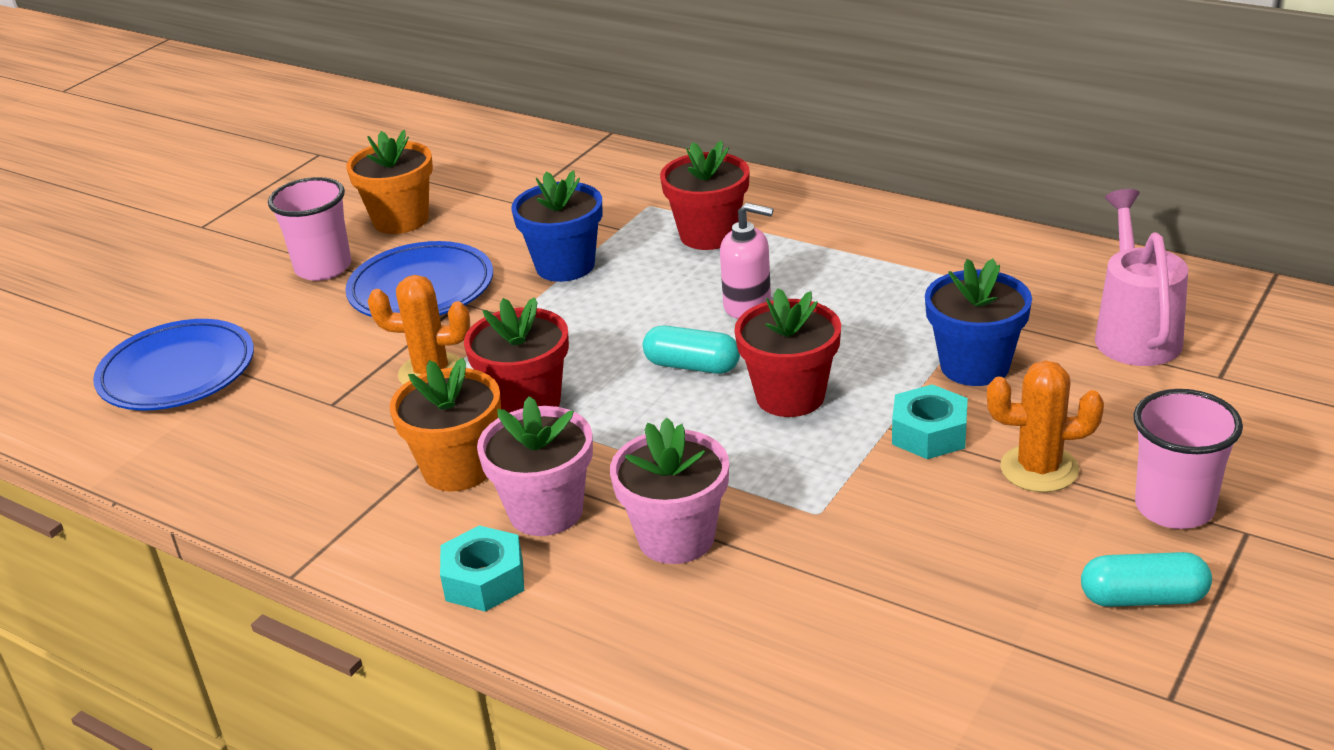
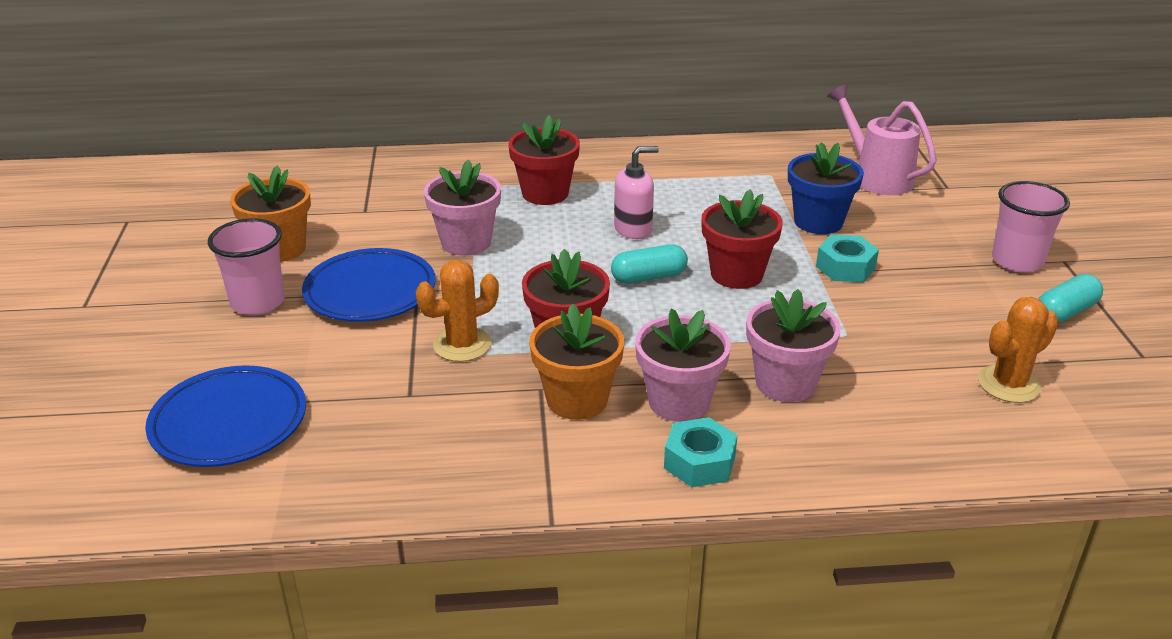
camera: 40 degrees left, 0 degrees up
(565, 266) = (466, 242): blue flower pot -> pink flower pot
(1039, 469) = (928, 265): orange cactus -> orange cactus (1009, 384)

